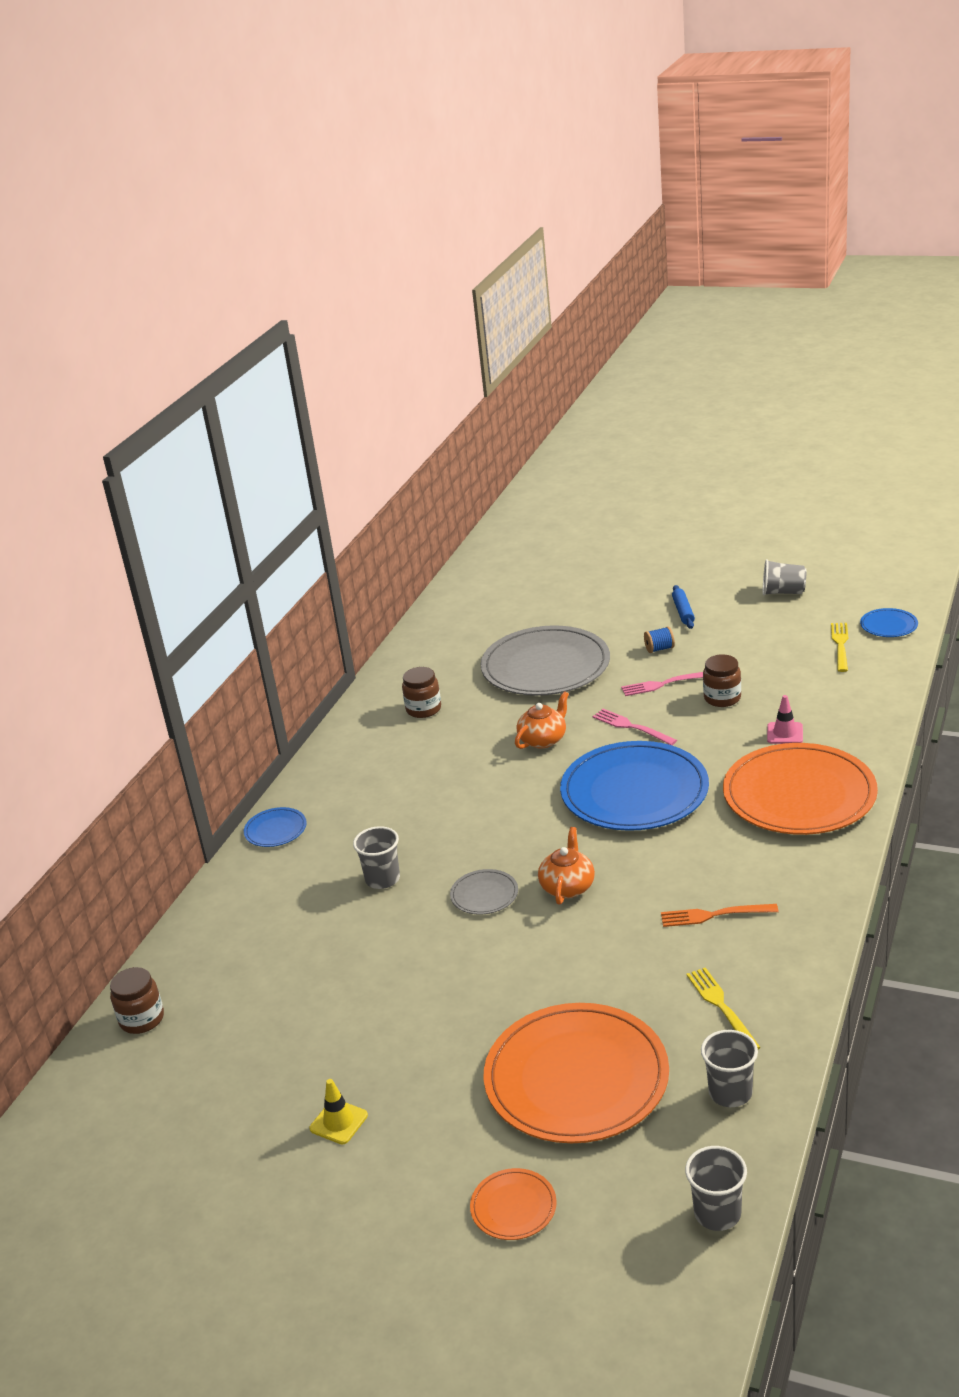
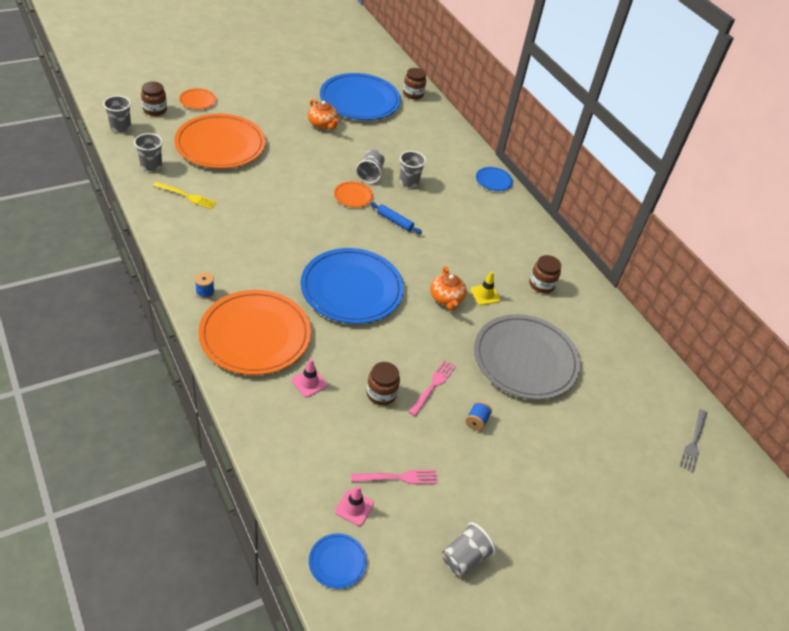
camera: 120 degrees right, 15 degrees up
(241, 1052) = (360, 100): none -> blue plate
(338, 1122) = (292, 97): yellow traffic cone -> yellow traffic cone (485, 295)
(418, 914) = (370, 174): none -> grey cup
(484, 894) = (353, 196): grey plate -> orange plate
(499, 572) = (694, 442): none -> grey fork
(568, 886) = (319, 218): orange teapot -> orange teapot (322, 124)
(616, 1225) = (155, 110): none -> brown jar
(631, 727) = (409, 336): pink fork -> pink fork (398, 477)
(683, 612) = (510, 477): blue rolling pin -> blue rolling pin (394, 221)
(713, 915) = (232, 236): orange fork -> none
(817, 862) = (205, 292): none -> blue spool
(840, 645) = (354, 507): yellow fork -> pink traffic cone

